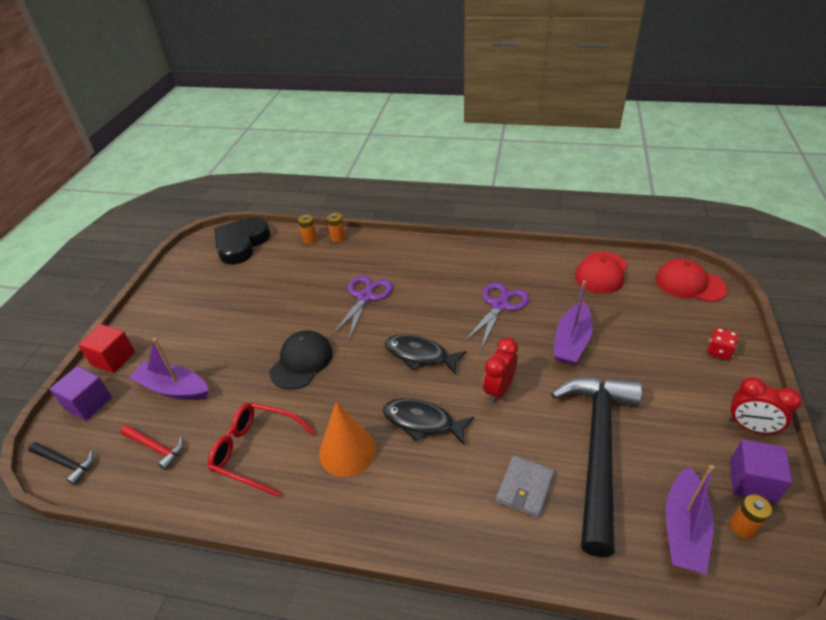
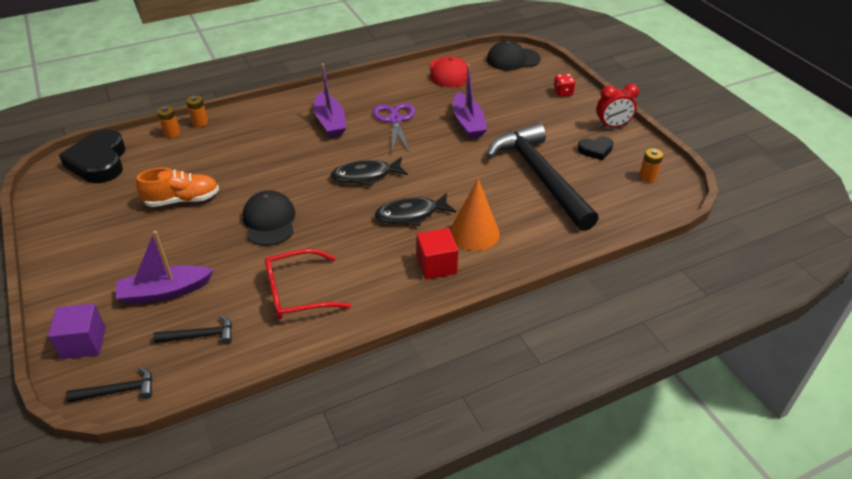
camera: 40 degrees left, 0 degrees up
(113, 358) = (66, 301): red cube -> red cube (436, 265)
(156, 448) = (200, 336): red hammer -> black hammer
(261, 306) = (182, 200): none -> orange shoe
(347, 451) = (373, 257): orange cone -> orange cone (474, 233)
(365, 297) = (276, 155): purple scissors -> none
(499, 390) = (446, 172): red clock -> none
(525, 488) = (515, 217): grey wallet -> none
(684, 529) = (620, 193): purple boat -> purple boat (330, 122)
(689, 284) = (513, 59): red cap -> black cap
(699, 449) = (595, 150): none -> black heart
(752, 481) = (634, 153): purple cube -> none

